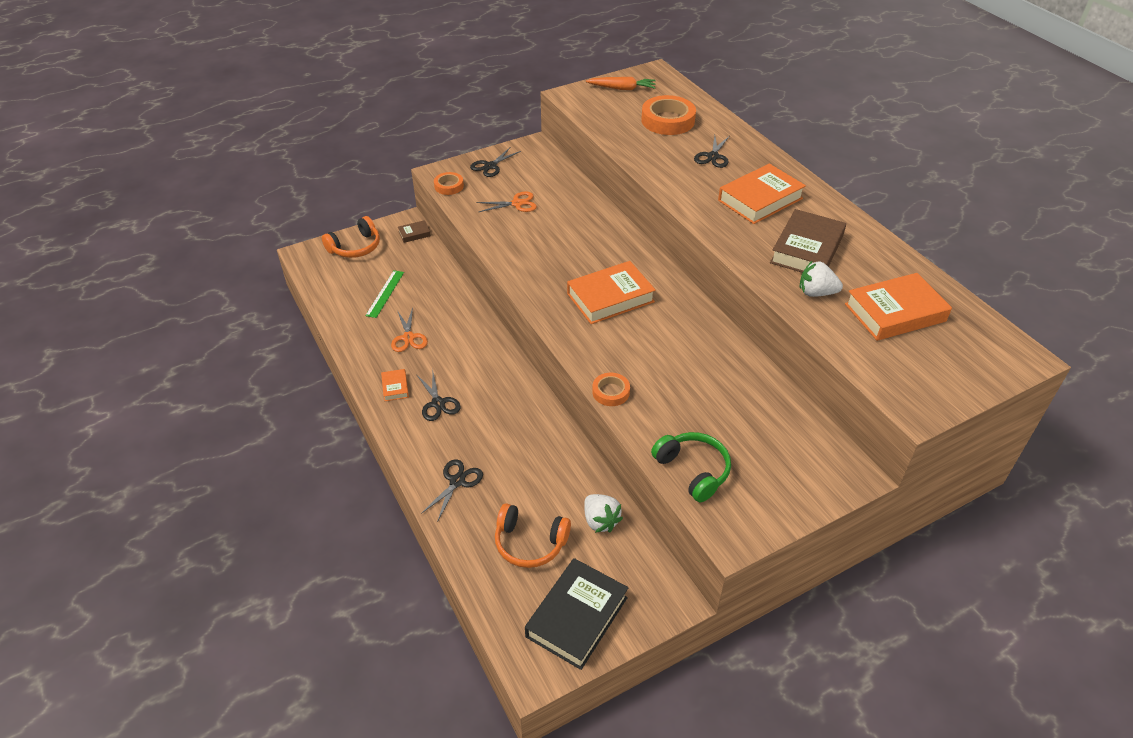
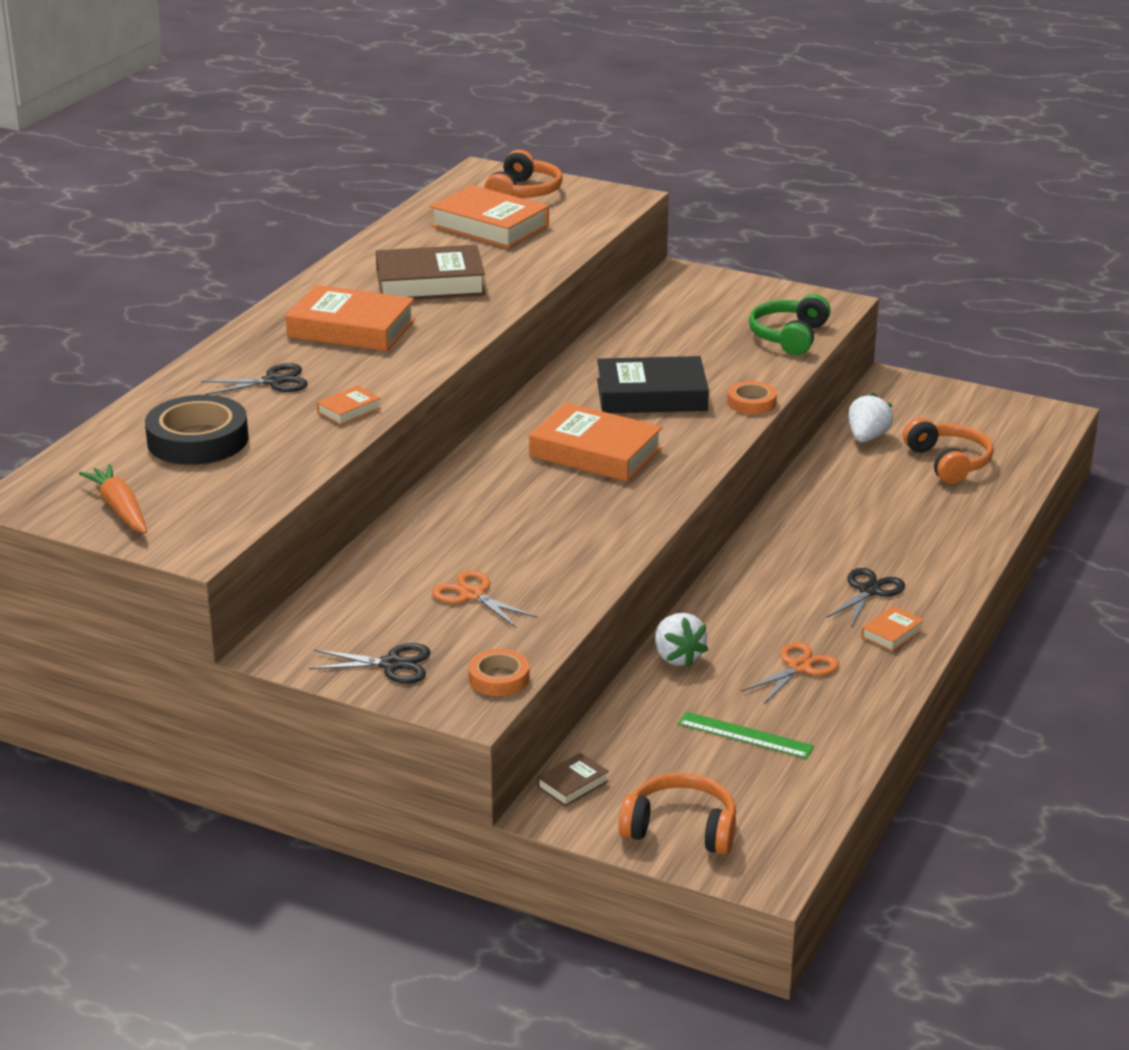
camera: 125 degrees left, 15 degrees down
(385, 293) = (745, 735): green ruler -> green ruler turned 45 degrees clockwise
(414, 234) = (572, 784): brown book -> brown book turned 75 degrees counterclockwise
(457, 481) = (948, 529): black scissors -> none
(577, 617) = (980, 415): black book -> black book (651, 395)
(657, 167) = (349, 410): none -> orange book
(668, 120) = (198, 440): orange tape -> black tape
(816, 293) = (508, 263): white strawberry -> white strawberry (677, 657)
(960, 358) = (524, 192): none -> orange headphones

